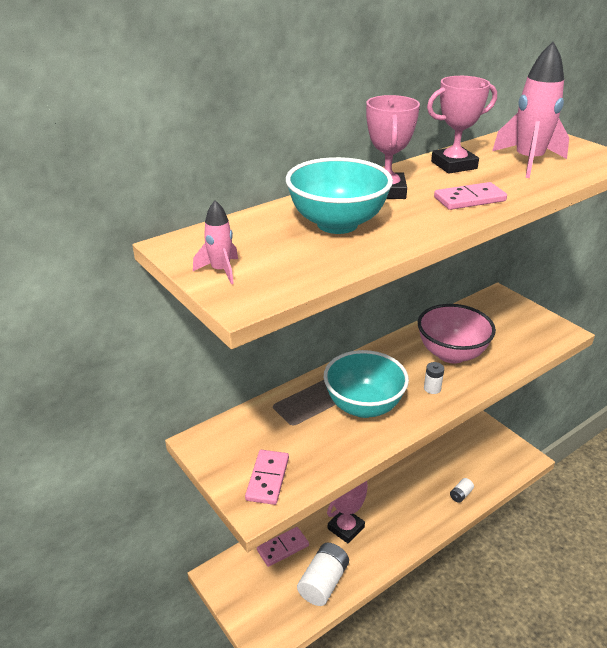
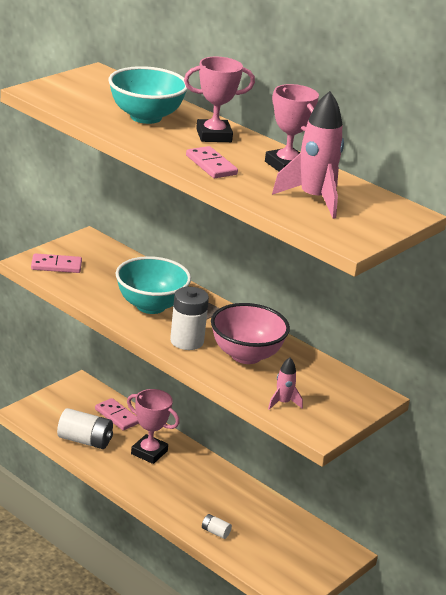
camera: 75 degrees right, 5 degrees down
(220, 271) = (67, 84): pink rocket -> pink rocket (283, 403)
(432, 388) = (187, 341): white battery -> white battery, size x2.02

